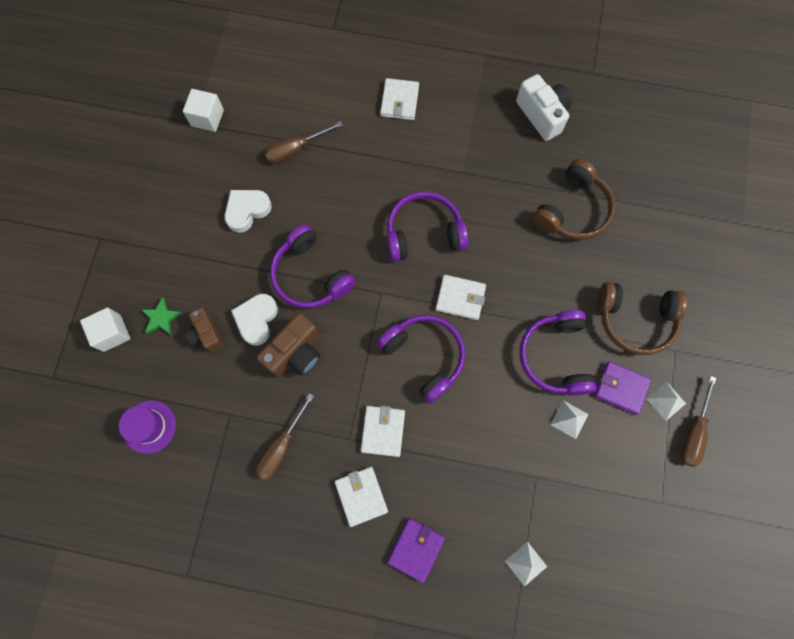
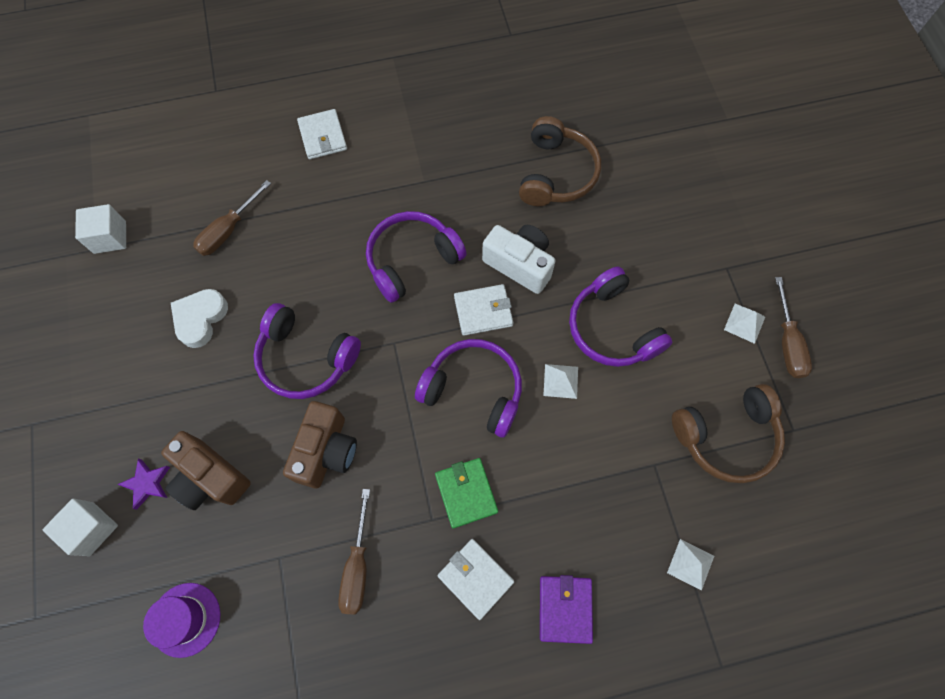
camera: 25 degrees left, 5 degrees down
(161, 318) = (147, 483): green star -> purple star
(206, 334) = (210, 477): brown camera -> brown camera, size x1.51
(256, 319) = (264, 434): white heart -> none
(383, 431) = (466, 493): white wallet -> green wallet
(542, 115) = (479, 93): white camera -> white camera (519, 264)
(569, 419) = (658, 386): white pyramid -> white pyramid (561, 381)
(621, 388) = (694, 330): purple wallet -> none
(635, 319) = (672, 255): brown headphones -> brown headphones (726, 436)

